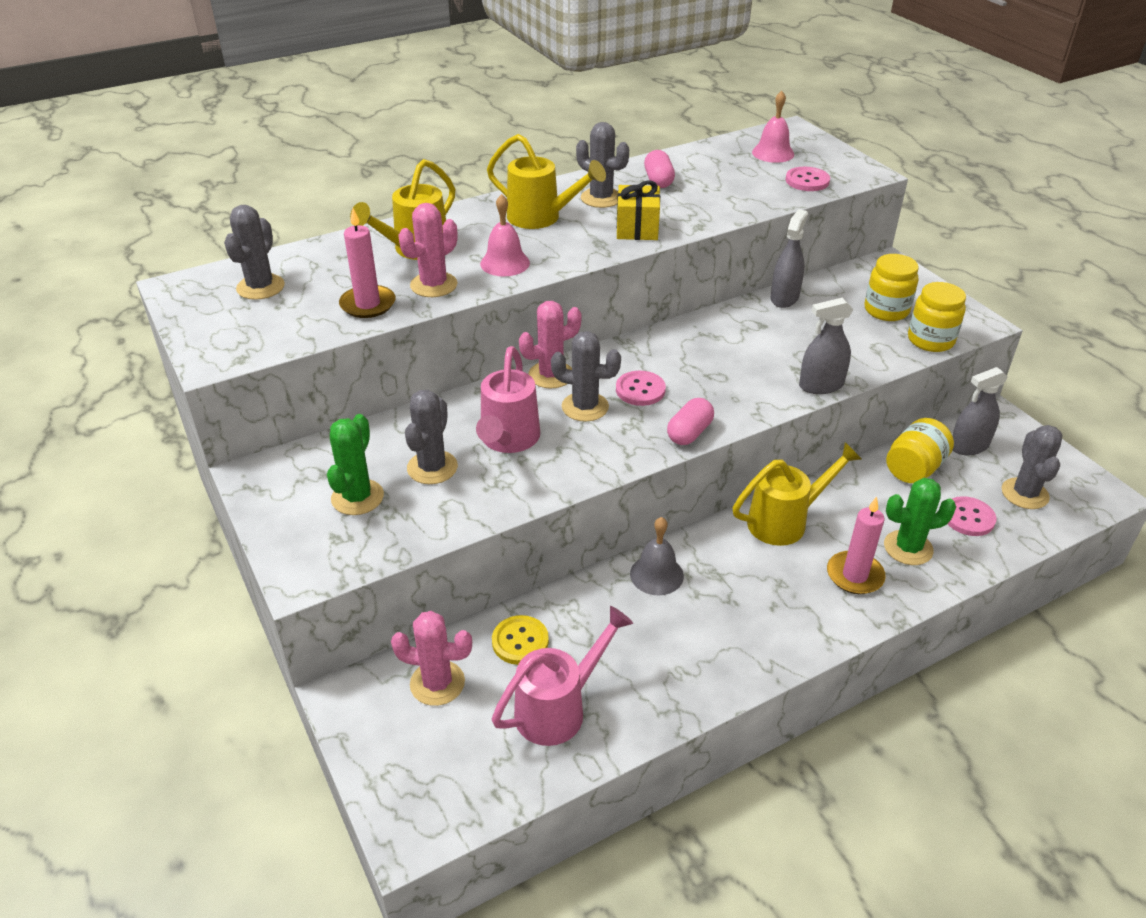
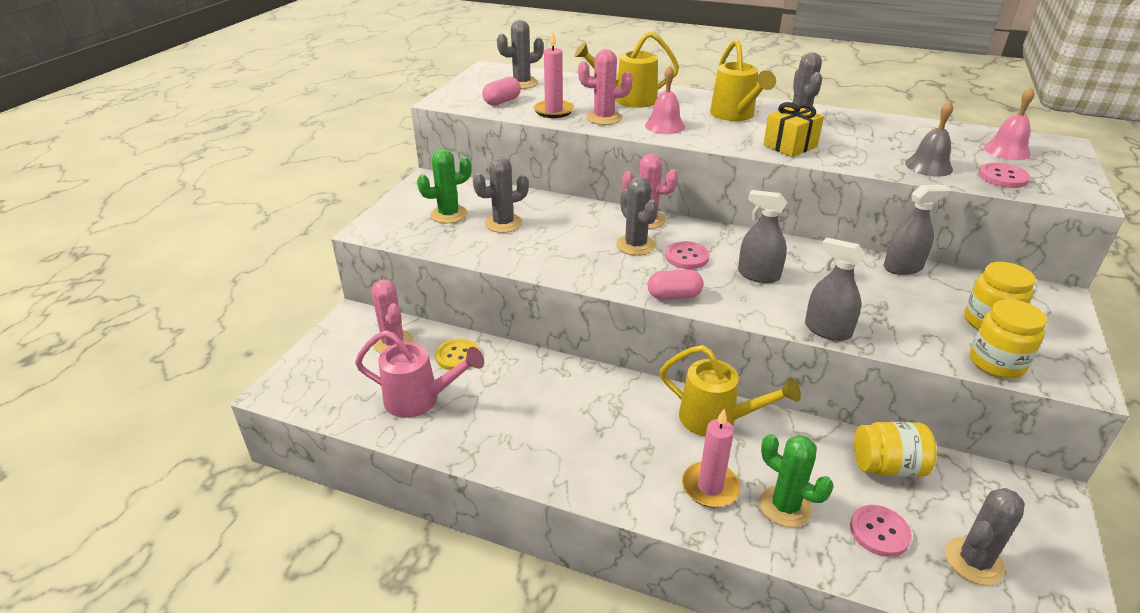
camera: 50 degrees right, 5 degrees down
(508, 440) = (563, 235): pink watering can -> none
(656, 574) = (581, 383): grey bell -> grey bell (928, 166)
(658, 181) = (864, 129): pink capsule -> pink capsule (502, 102)
(969, 446) = (975, 491): grey spray bottle -> grey spray bottle (758, 275)

